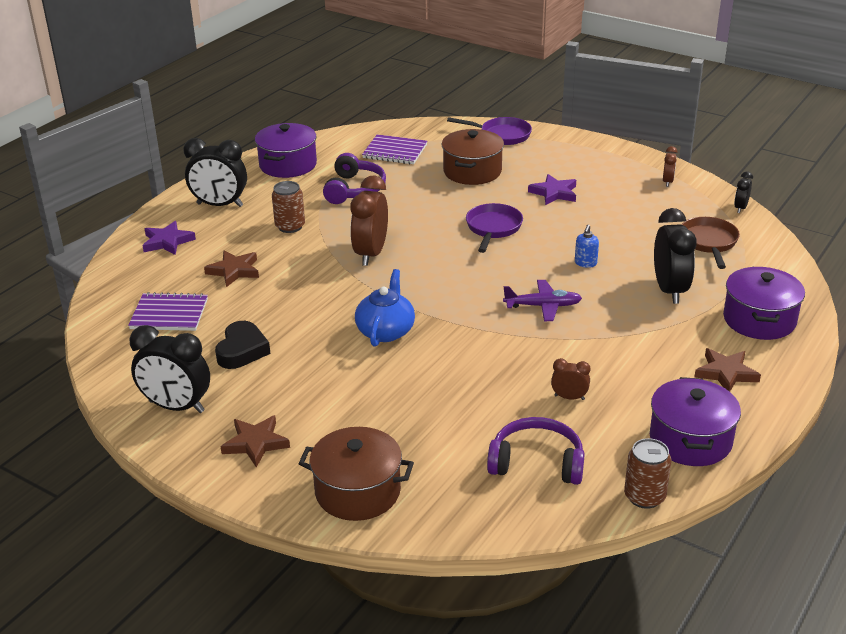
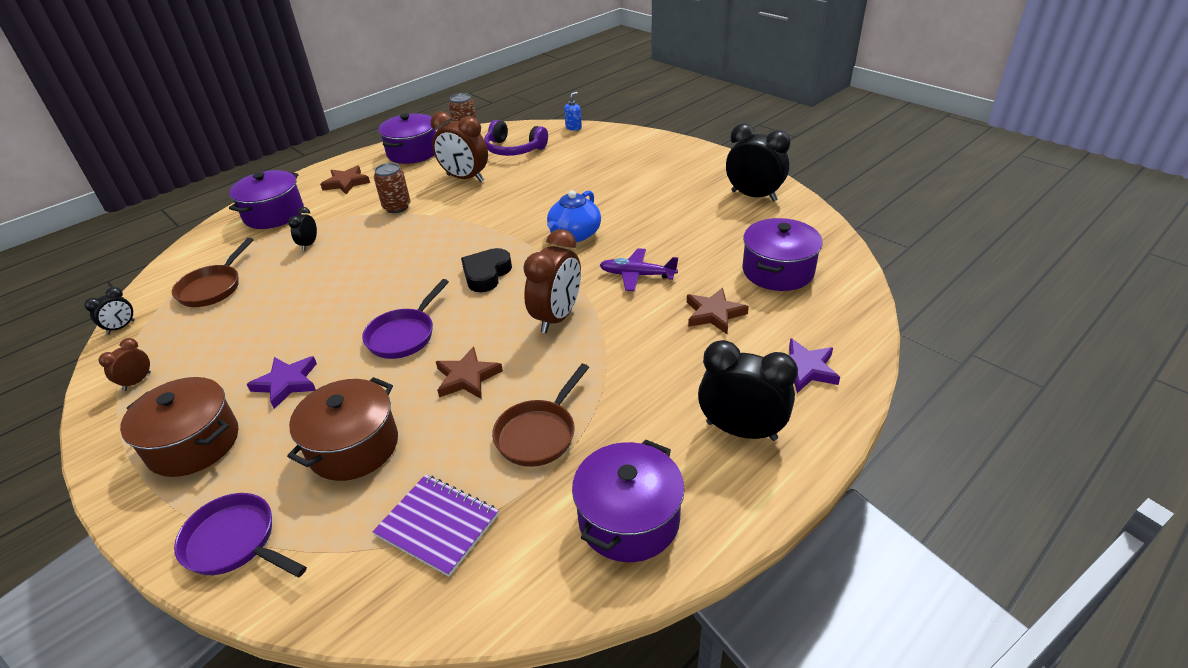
camera: 165 degrees left, 5 degrees up
(169, 314) = (777, 271): purple notebook -> purple pot
(242, 350) = (703, 231): black heart -> black heart (486, 274)
(256, 443) = (692, 171): brown star -> brown star (467, 377)
(290, 226) = (643, 372): brown can -> brown can (397, 207)
(354, 189) = (539, 434): purple headphones -> brown pan
(357, 491) = (629, 145): brown pot -> brown pot (194, 443)
(543, 306) = (427, 242): purple plane -> purple plane (637, 275)
(569, 397) = (465, 178): brown clock -> brown clock, size x2.01
(585, 263) = (351, 279): blue soap dispenser -> blue soap dispenser (573, 128)
(669, 290) = (309, 244): black clock -> black clock, size x0.50

